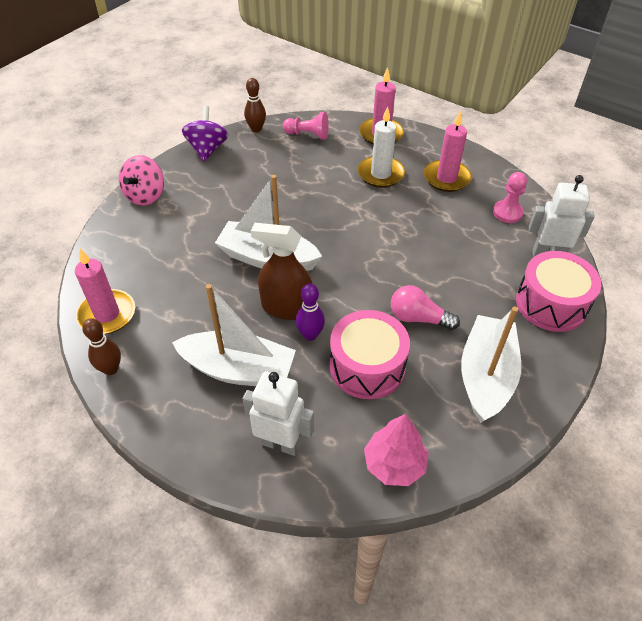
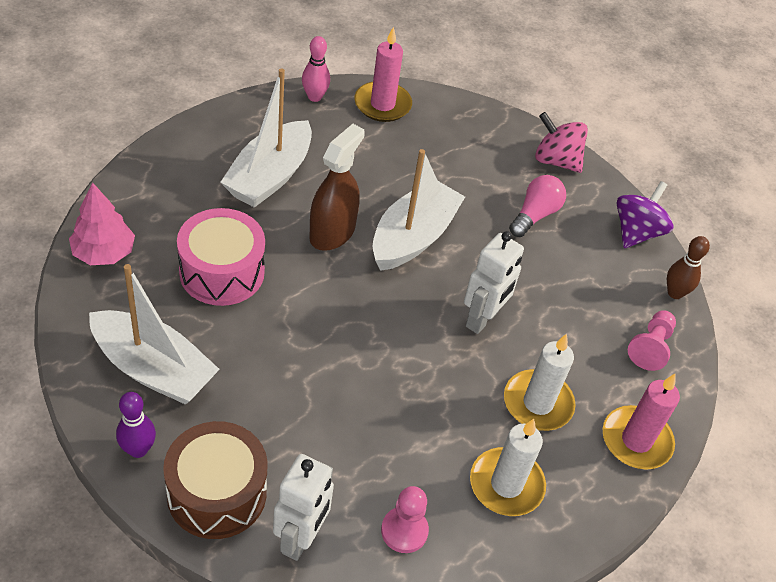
camera: 100 degrees right, 0 degrees up
(111, 369) = (314, 97): brown bowling pin -> pink bowling pin
(207, 149) = (636, 232): purple spinning top -> purple spinning top turned 75 degrees counterclockwise
(280, 443) = (173, 183): white robot -> white robot (482, 319)
(310, 335) = (286, 240): purple bowling pin -> purple bowling pin (138, 449)
(418, 318) = (262, 341): pink light bulb -> pink light bulb (535, 215)
(446, 178) = (506, 484): pink candle -> white candle
(551, 304) = (217, 493): pink drum -> brown drum

